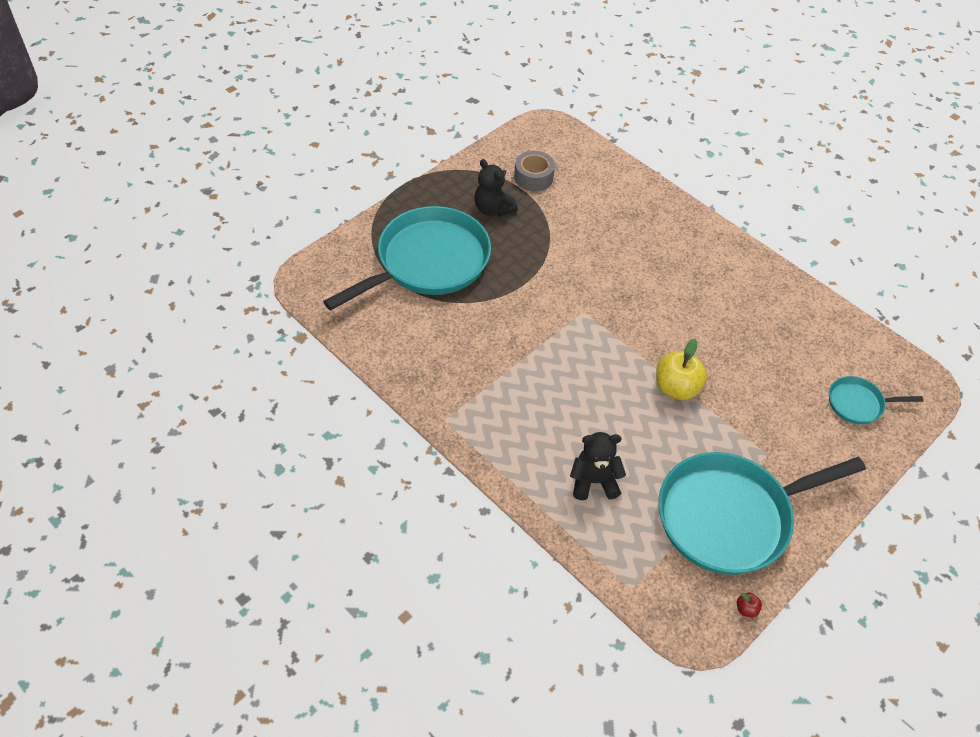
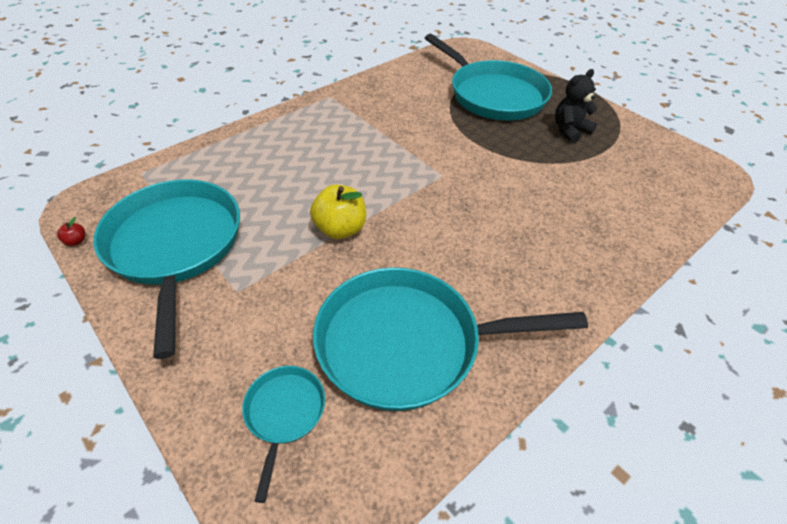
camera: 95 degrees right, 5 degrees down
(533, 177) = (627, 158): grey tape -> none
(594, 481) = (249, 163): black teddy bear -> none
(782, 337) = (407, 343): none -> turquoise pan

